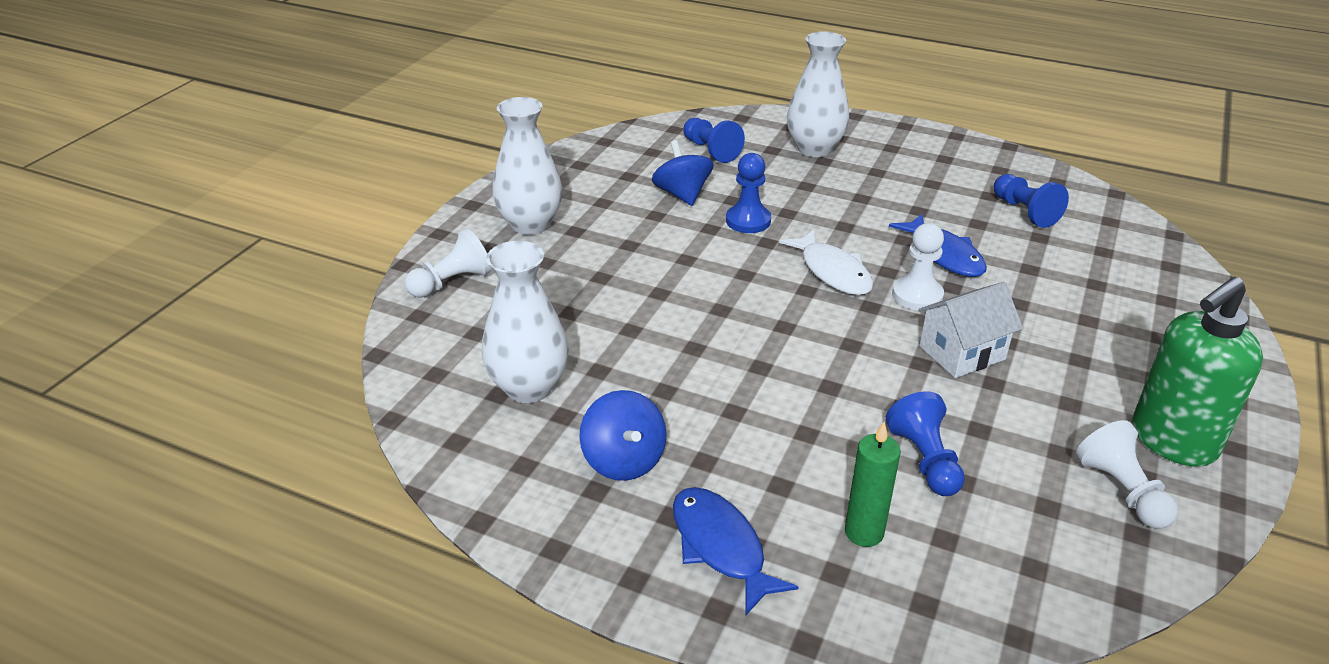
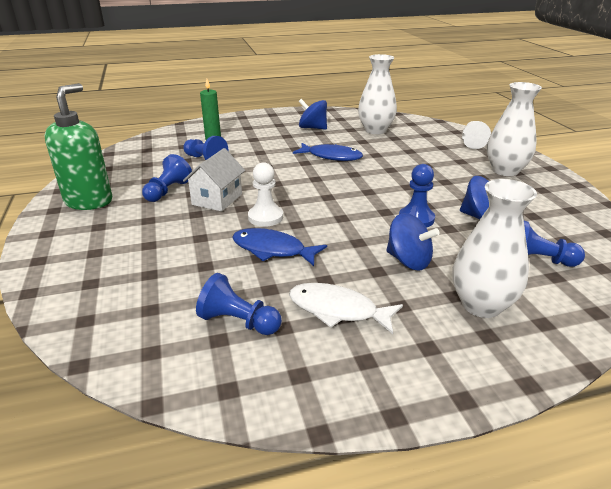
camera: 140 degrees right, 5 degrees down
(721, 546) = (256, 124): blue fish -> blue fish (331, 156)
(821, 193) = (408, 261): none -> blue spinning top
(832, 272) = (326, 210): white fish -> white fish (337, 310)
(1031, 405) = (168, 191): none -> blue pawn
(1122, 491) = (114, 177): white pawn -> none

